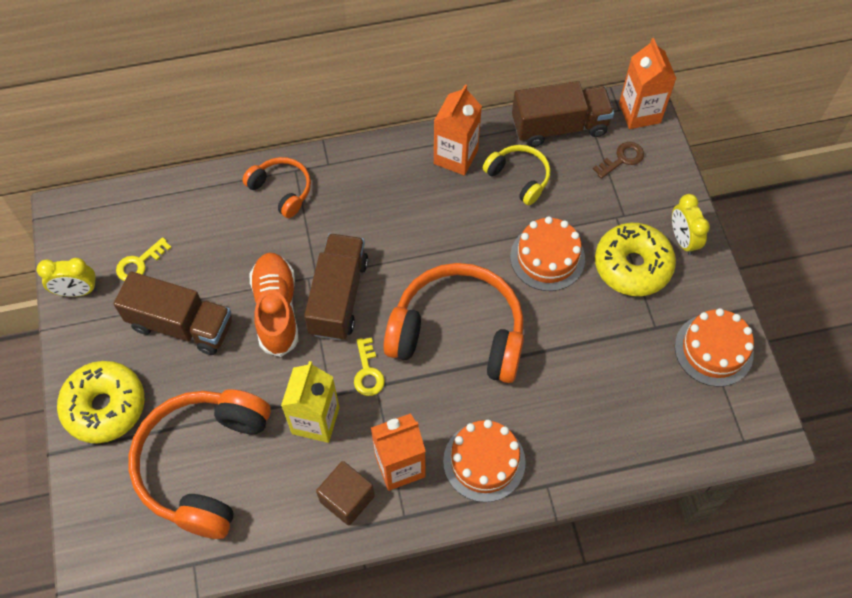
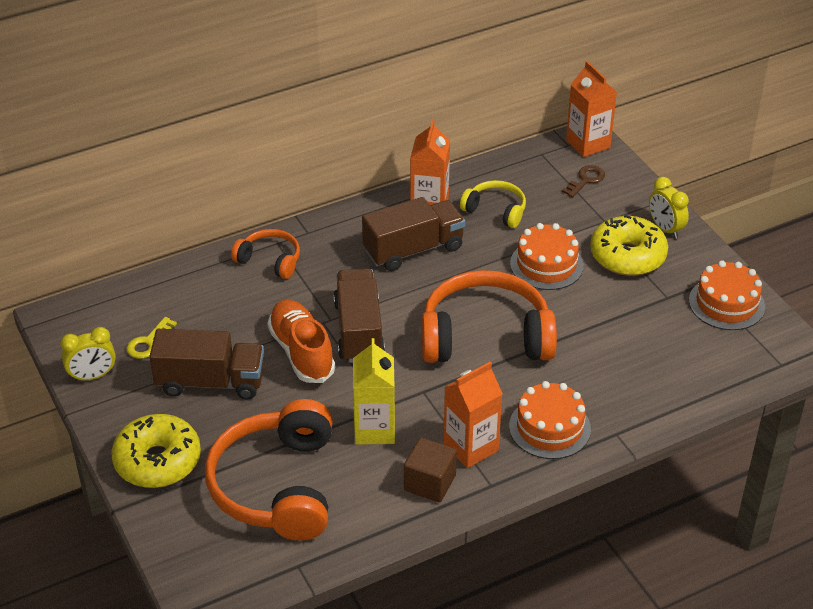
camera: 15 degrees left, 20 degrees down
(368, 372) = (410, 382): yellow key -> none
(559, 127) = (518, 166): brown truck -> brown truck (413, 250)

